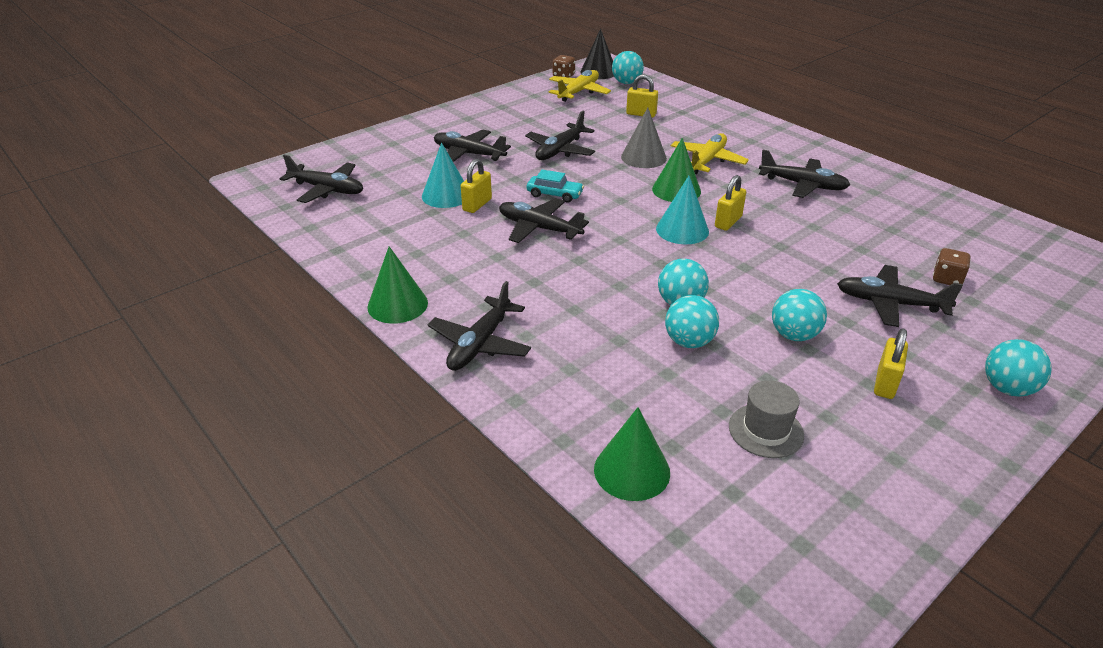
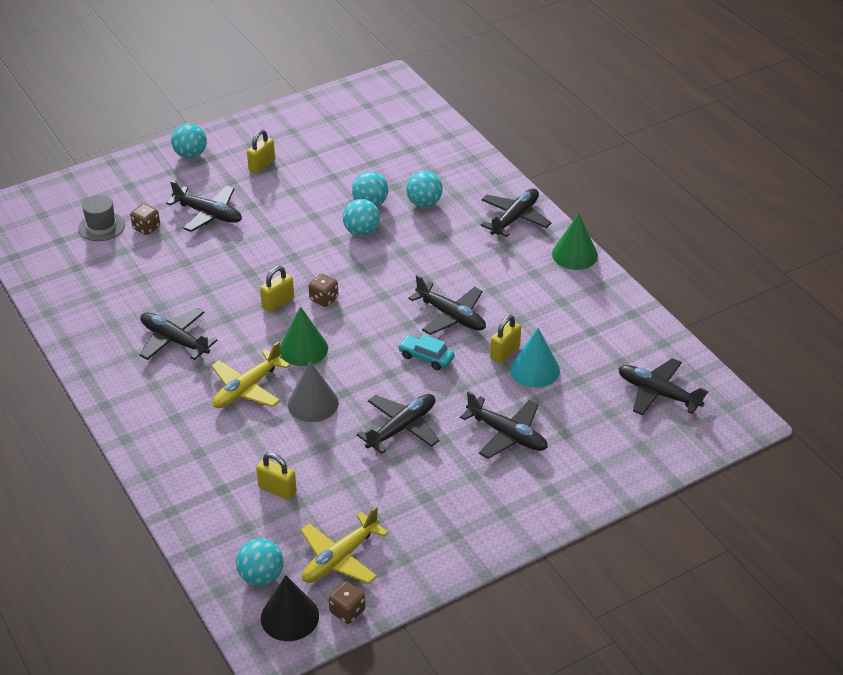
camera: 170 degrees left, 5 degrees up
(632, 470) = (438, 140): green cone -> none
(682, 230) = (324, 299): turquoise cone -> brown dice
(766, 430) = (353, 150): grey hat -> grey hat (101, 226)
(794, 335) = (296, 200): turquoise ball -> turquoise ball (424, 203)

